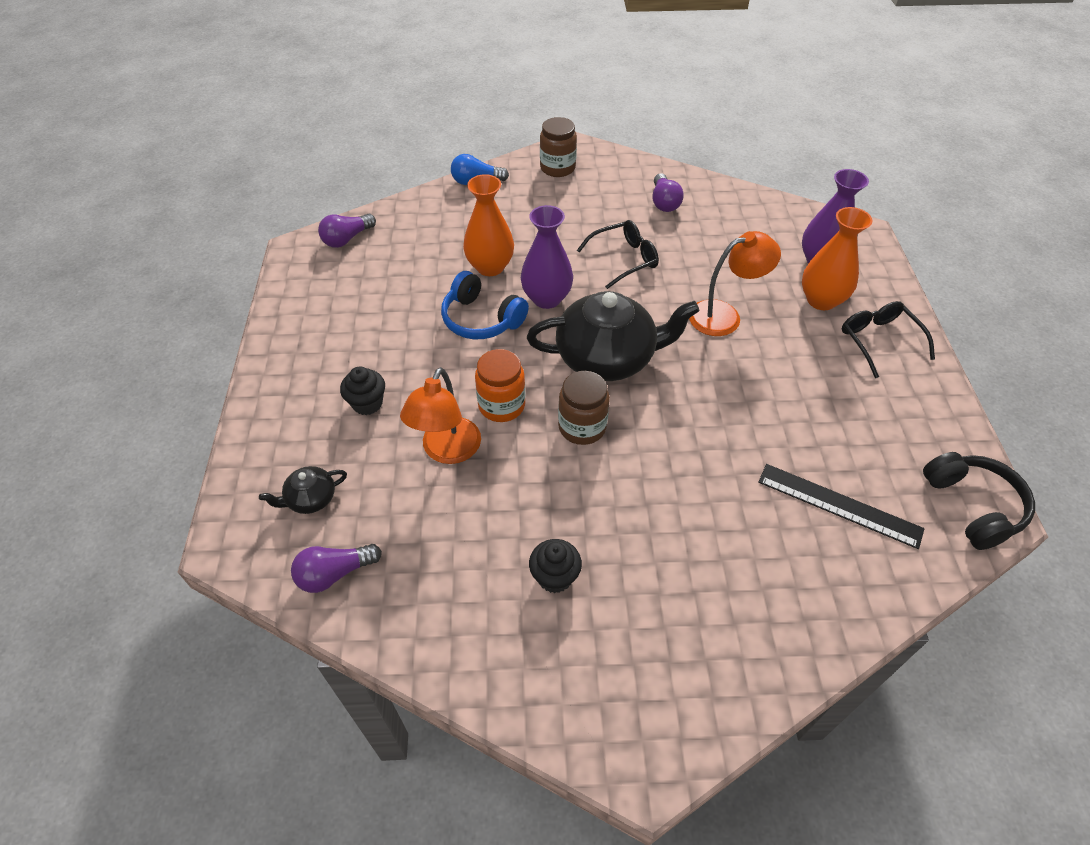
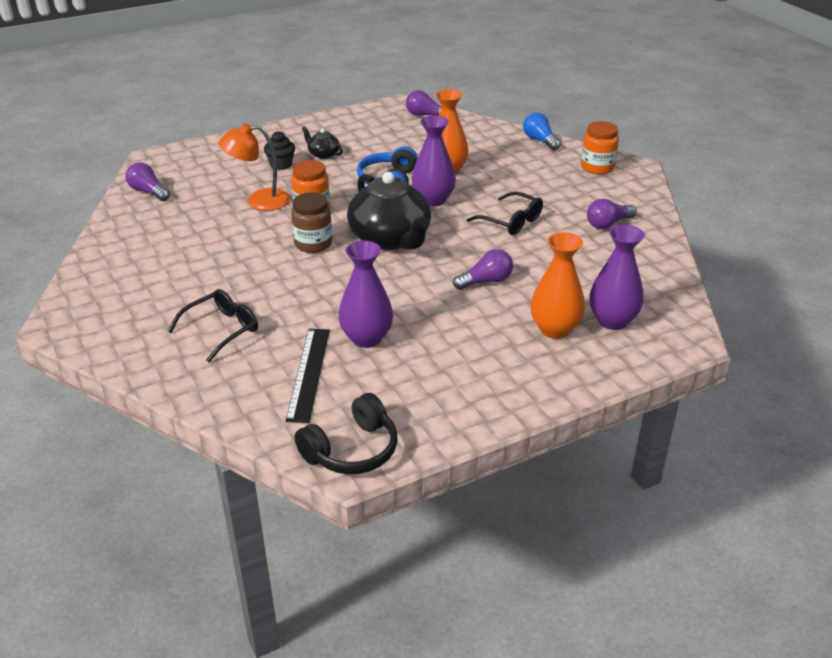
camera: 65 degrees right, 15 degrees down
(310, 498) = (196, 170): black teapot -> black teapot (323, 154)
(555, 577) = (179, 263): black cupcake -> none
(557, 168) = (597, 167): brown jar -> orange jar
(724, 315) = (486, 281): orange lamp -> purple light bulb
(791, 437) = (366, 338): none -> purple vase
(879, 341) = (527, 371): black glasses -> black glasses (221, 330)

